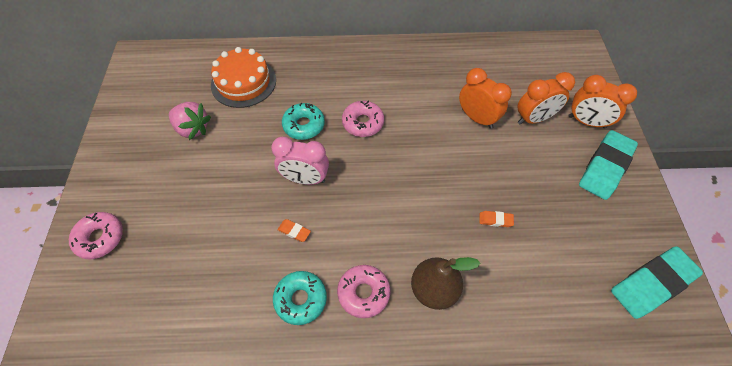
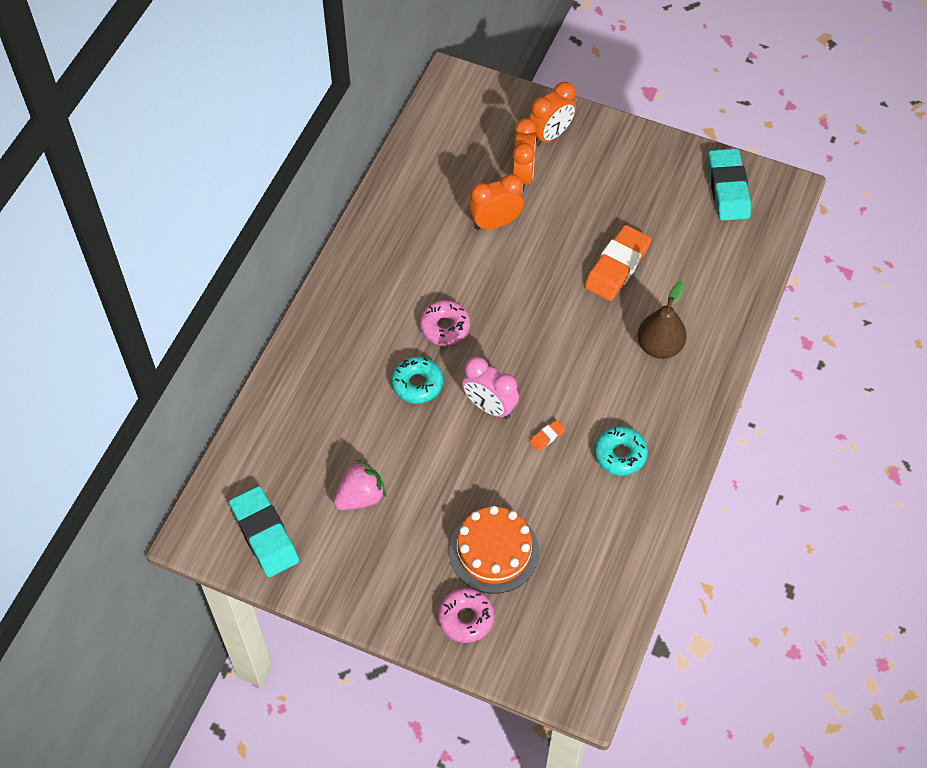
camera: 65 degrees left, 0 degrees up
(243, 82) = (315, 424): orange cake -> orange cake (494, 551)
(305, 179) = (489, 406): pink clock -> pink clock turned 90 degrees clockwise
(363, 293) = (637, 402): pink donut -> none
(495, 220) = (617, 267): orange eraser -> orange eraser, size x2.40
(605, 167) = (607, 152): turquoise eraser -> turquoise eraser (265, 534)

